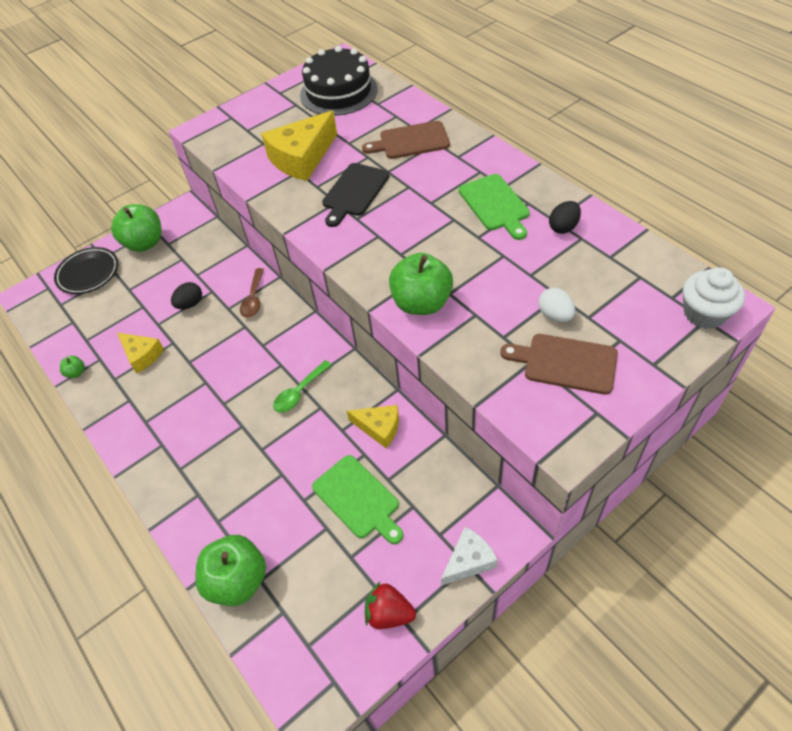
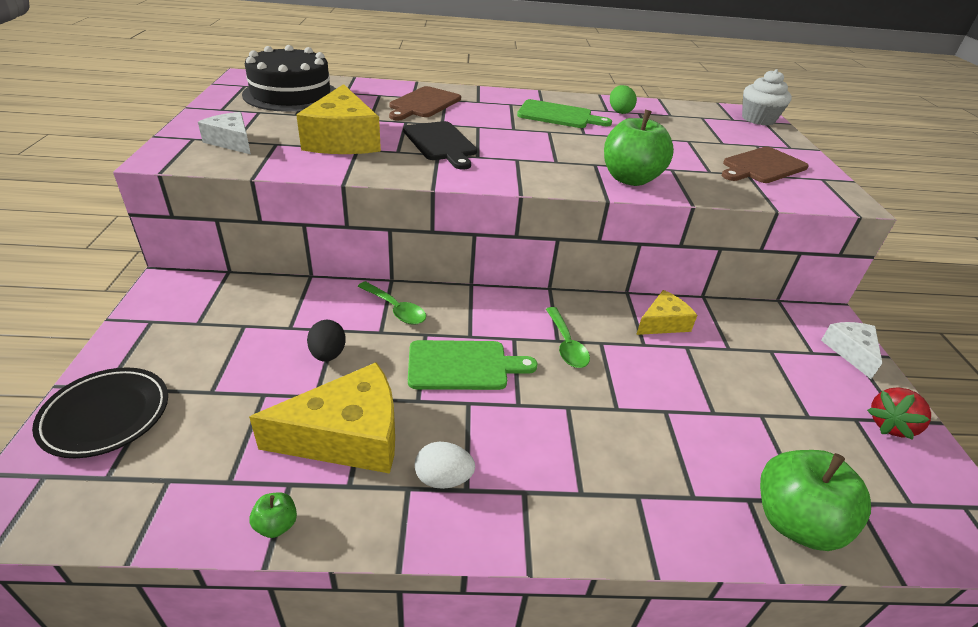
camera: 60 degrees left, 15 degrees down
(142, 355) = (347, 436): yellow cheese -> yellow cheese, size x1.73
(145, 243) = (158, 339): green apple -> none
(244, 130) = (232, 142): none -> white cheese
(254, 299) = (396, 309): brown spoon -> green spoon
(358, 499) = (739, 376): green cutting board -> green cutting board (463, 365)
(555, 315) = (708, 149): white egg -> white egg (443, 478)
(563, 227) = (619, 111): black egg -> green egg

